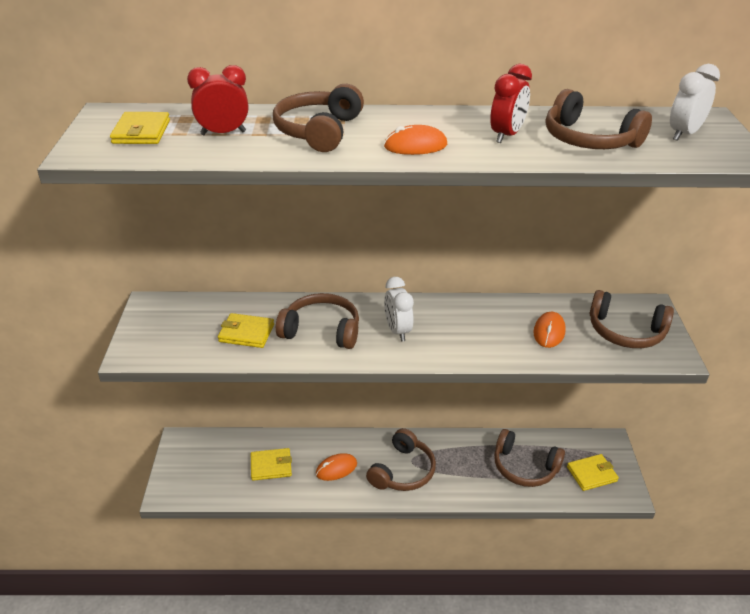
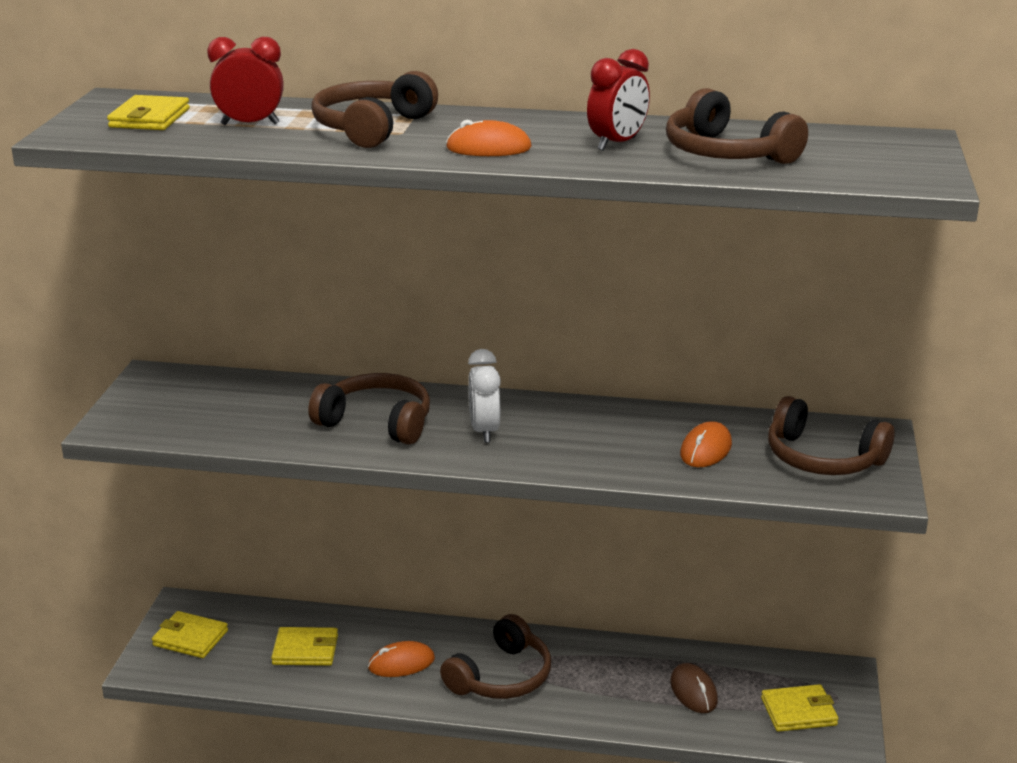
camera: 10 degrees right, 10 degrees down
(246, 333) = (272, 417): yellow wallet -> yellow wallet (190, 638)
(524, 467) = (693, 691): brown headphones -> brown mouse
(684, 134) = (865, 154): white clock -> none

